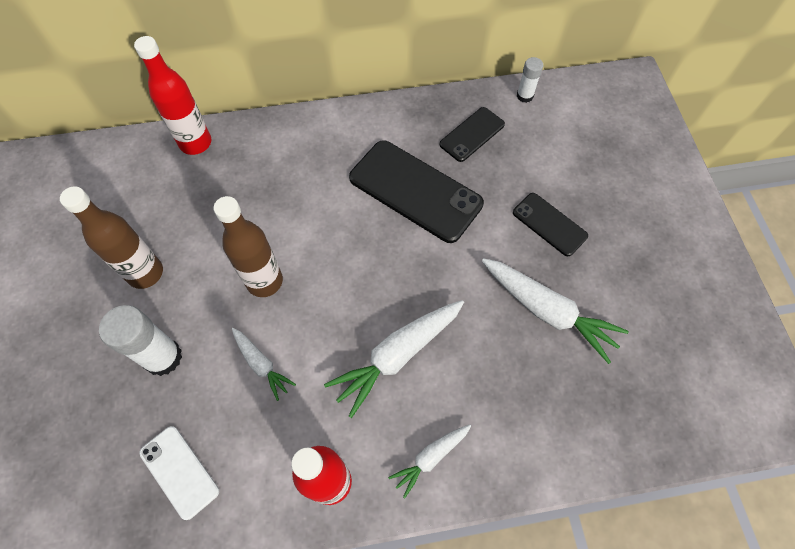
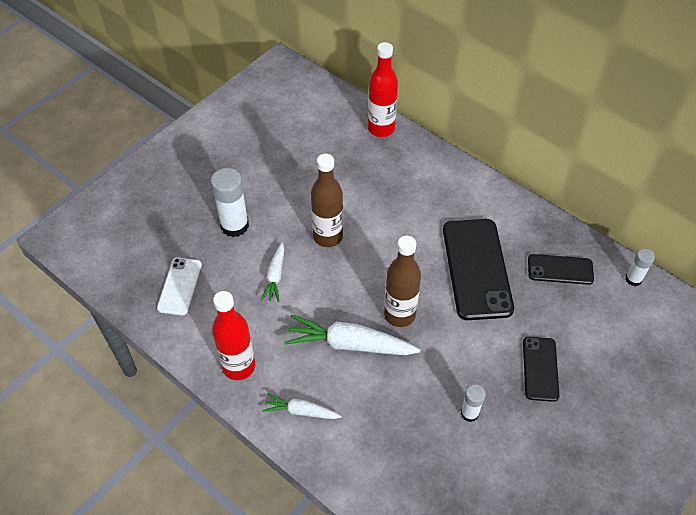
camera: 50 degrees right, 10 degrees down
(145, 273) = (274, 175): brown bottle -> brown bottle (399, 314)
(547, 311) = (469, 413): white carrot -> white glue stick

